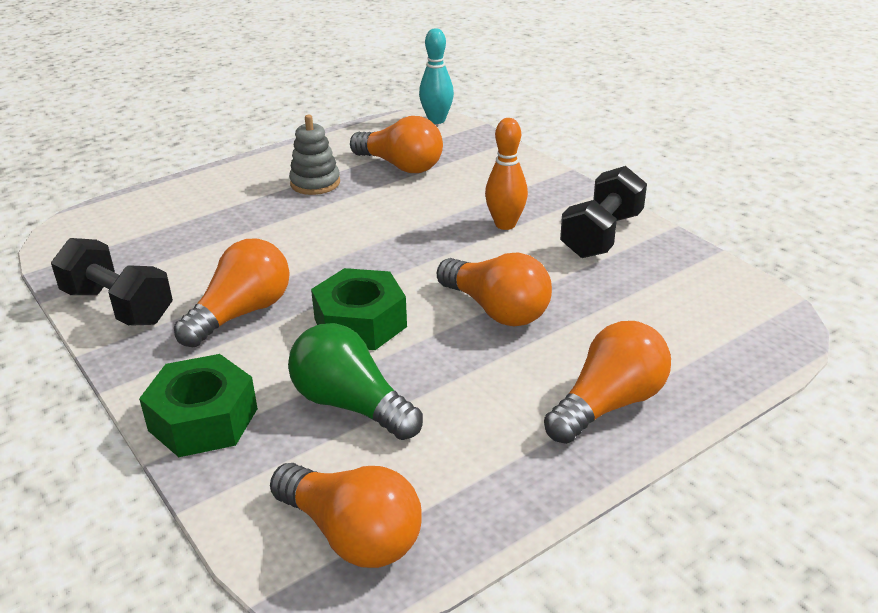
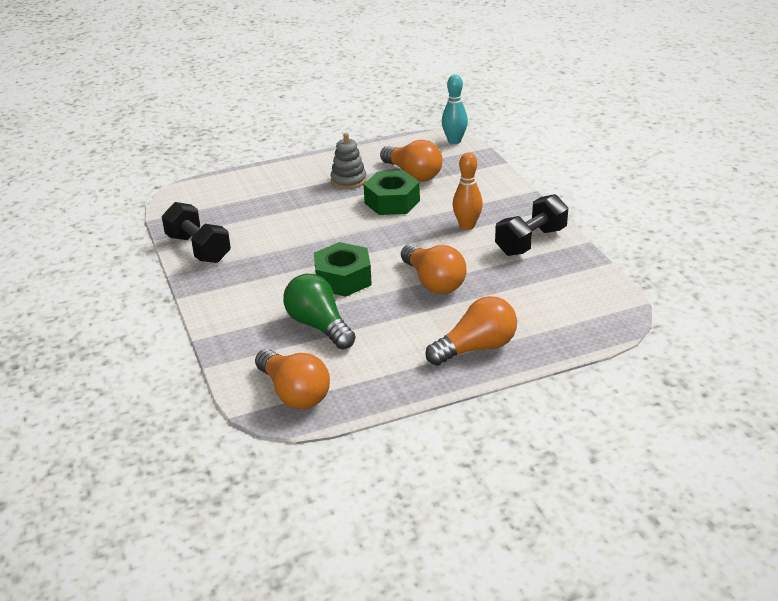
camera: 15 degrees right, 0 degrees up
(203, 419) = (231, 321): green nut -> green nut (392, 202)
(241, 313) = (271, 263): orange light bulb -> none

